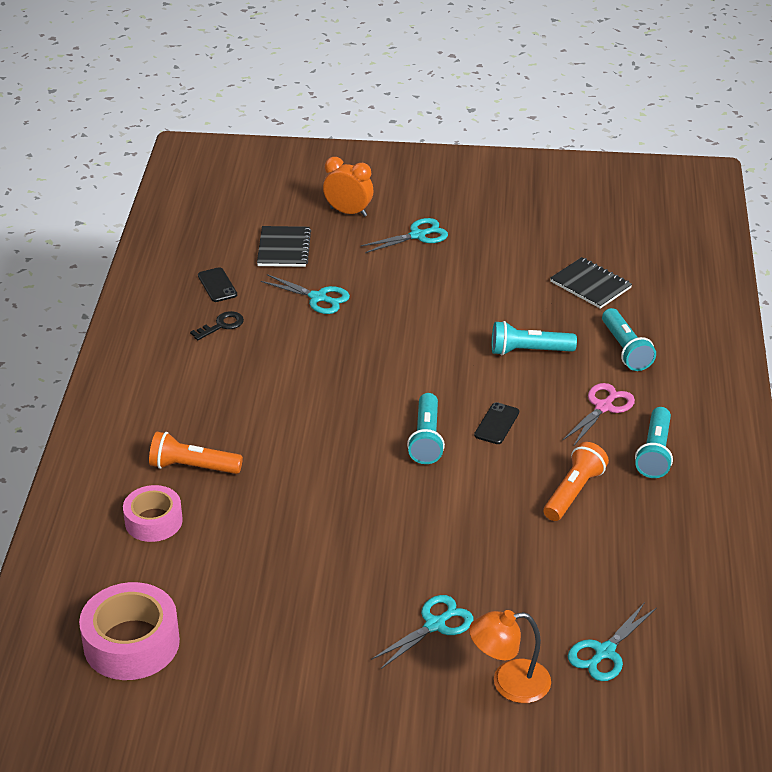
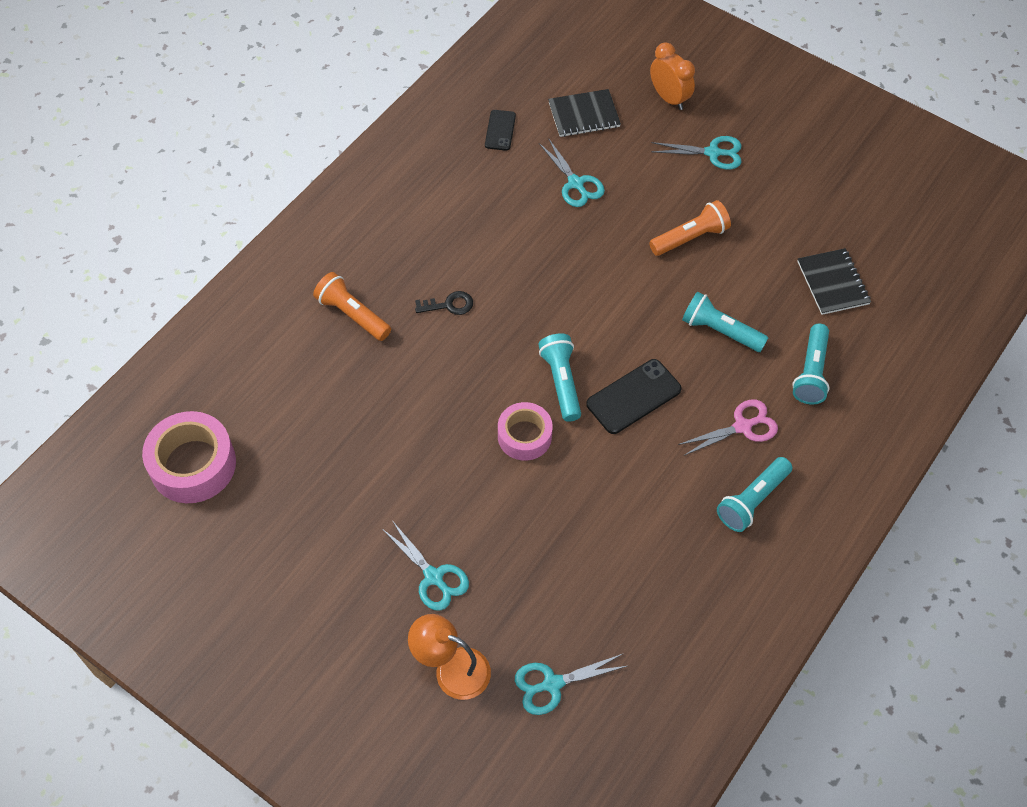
camera: 30 degrees right, 20 degrees up
(153, 521) = (287, 354): pink tape -> pink tape (524, 436)
(221, 325) = (474, 176): black key -> black key (449, 305)
(284, 248) = (584, 115): black notebook -> black notebook turned 45 degrees clockwise
(426, 439) = (561, 382): turquoise flashlight -> turquoise flashlight turned 135 degrees clockwise
(435, 624) = (434, 577): turquoise scissors -> turquoise scissors turned 60 degrees clockwise
(496, 424) = (633, 397): black phone -> black phone, size x1.62
(573, 492) = (647, 505): orange flashlight -> orange flashlight (690, 238)

